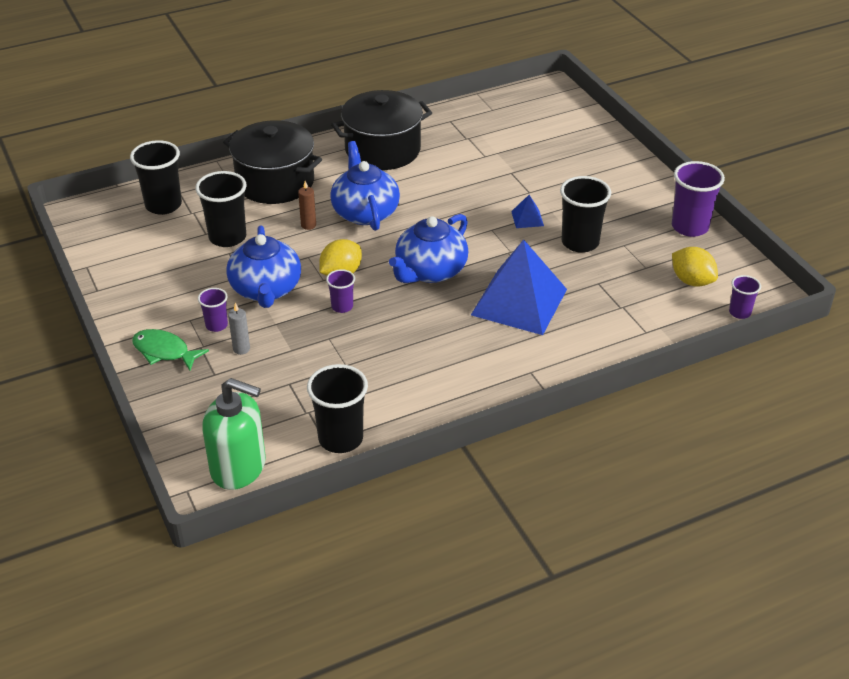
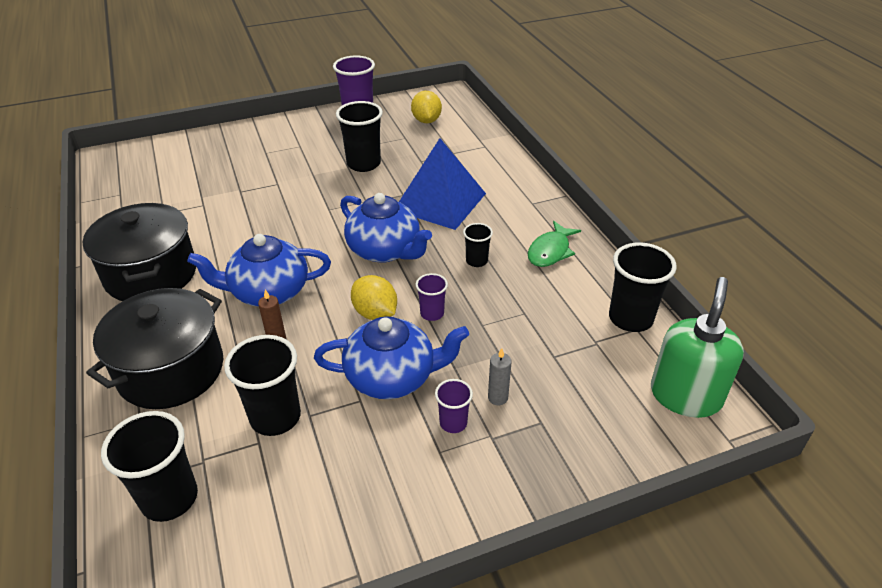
camera: 85 degrees left, 0 degrees up
(164, 351) = (500, 476): green fish -> green fish (550, 251)
(420, 331) = (476, 261): none -> black cup
(527, 218) = (319, 188): blue pyramid -> none
(692, 281) = (426, 121): yellow lemon -> yellow lemon turned 60 degrees counterclockwise
(739, 312) = (466, 107): purple cup -> none

